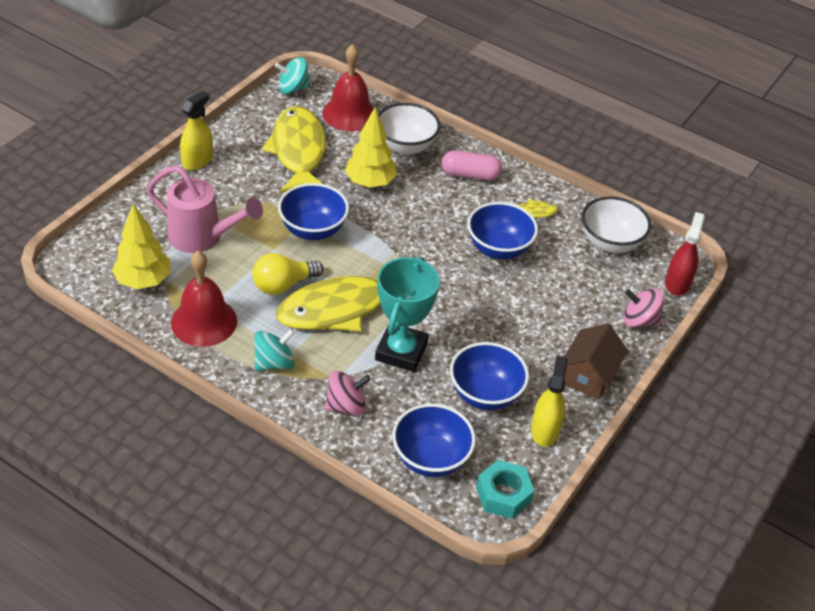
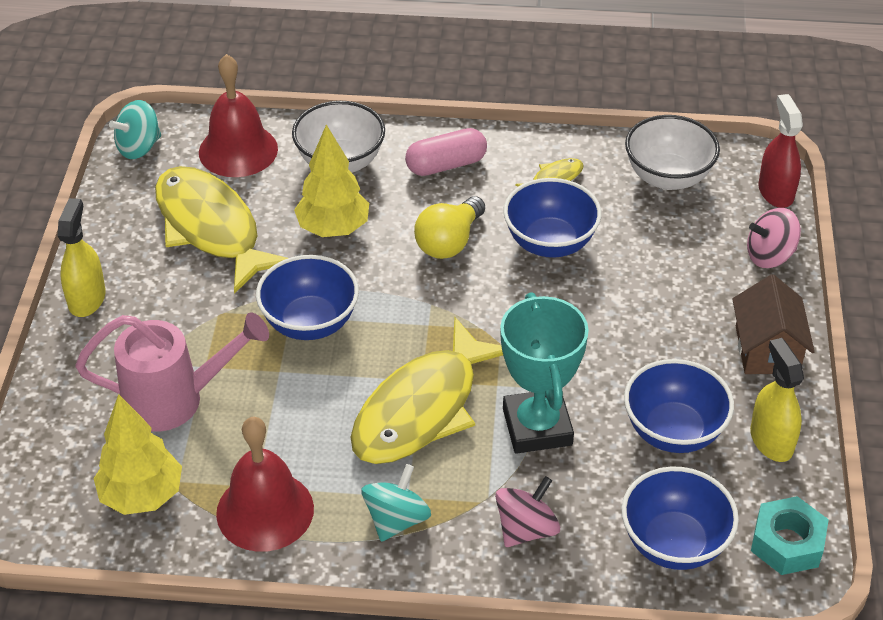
camera: 25 degrees left, 0 degrees up
(283, 285) = (328, 412): yellow light bulb -> yellow light bulb (449, 242)

